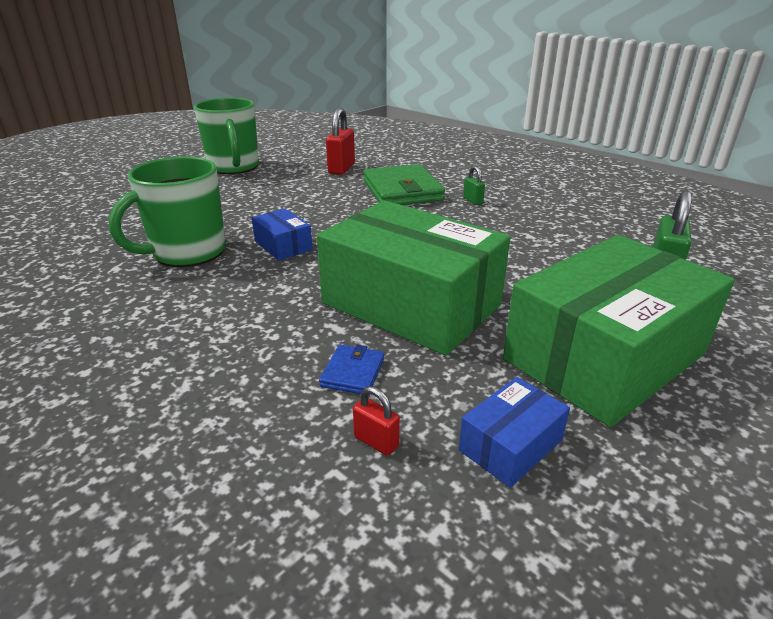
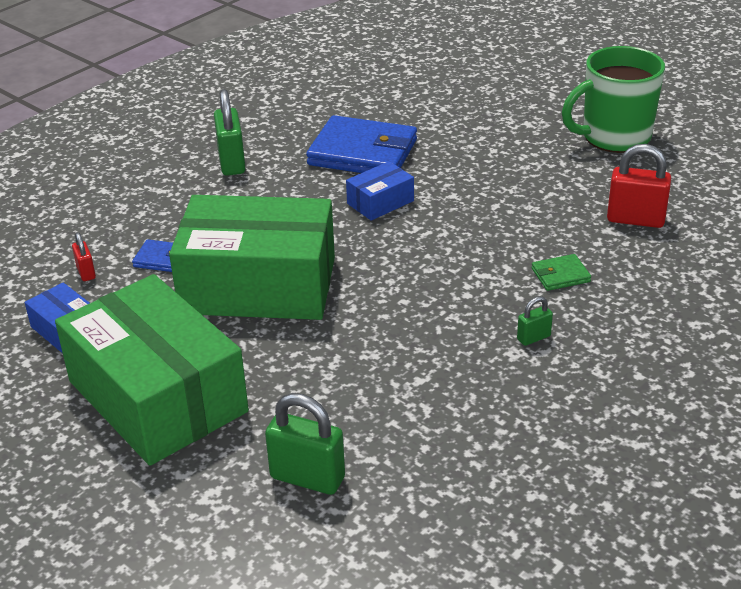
camera: 90 degrees right, 5 degrees up
(151, 330) = (232, 163): none -> green padlock
(187, 253) = (362, 152): green mug -> blue wallet
(376, 441) = (86, 272): red padlock -> red padlock turned 60 degrees counterclockwise
(402, 190) = (560, 275): green wallet -> green wallet, size x0.45
(411, 304) = (258, 285): green box -> green box turned 60 degrees clockwise

